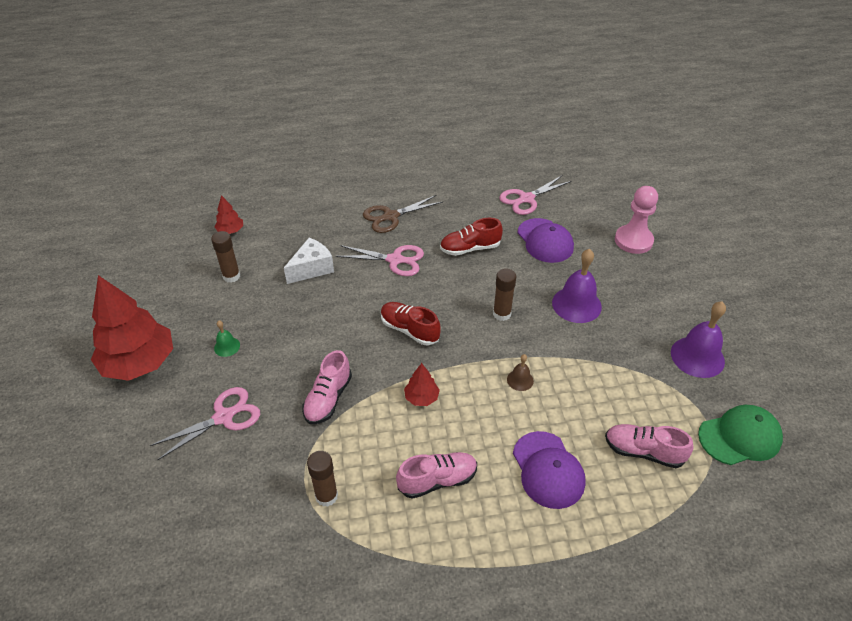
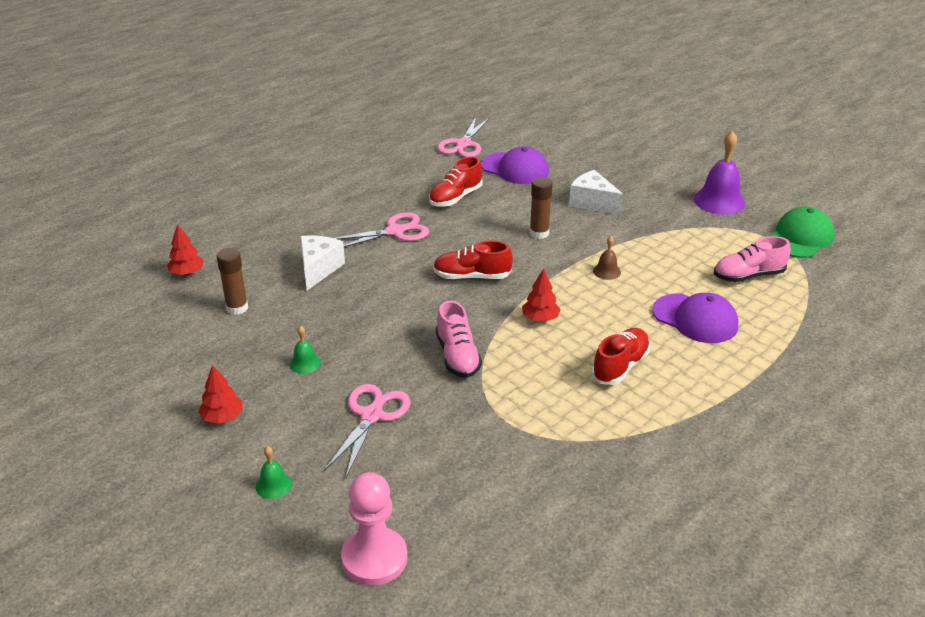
camera: 35 degrees left, 10 degrees down
(114, 437) = (273, 485): none -> green bell
(139, 363) = (222, 417): red tree -> red tree, size x0.44
(326, 496) = (541, 422): brown glue stick -> none
(391, 216) = (350, 201): brown scissors -> none
(437, 480) = (620, 366): pink shoe -> red shoe
(576, 304) = (592, 203): purple bell -> white cheese
(633, 241) = (587, 143): pink pawn -> pink pawn (374, 558)

